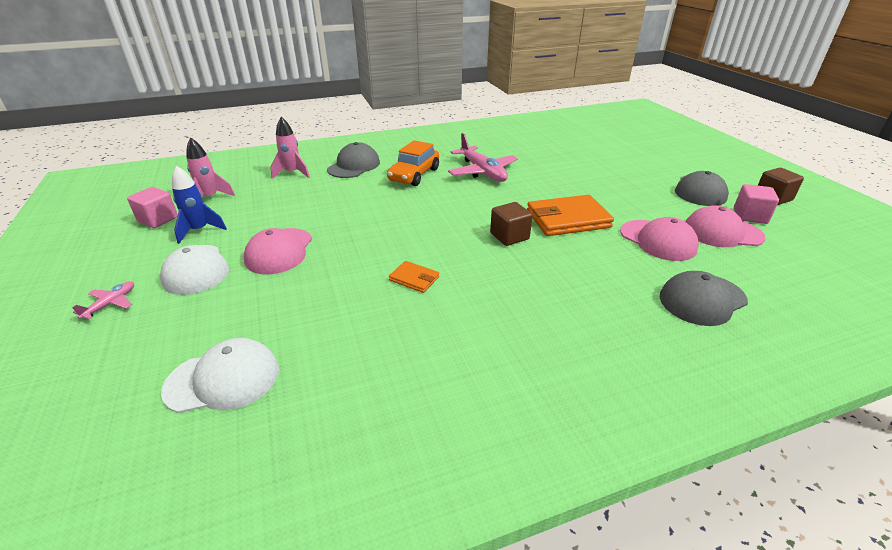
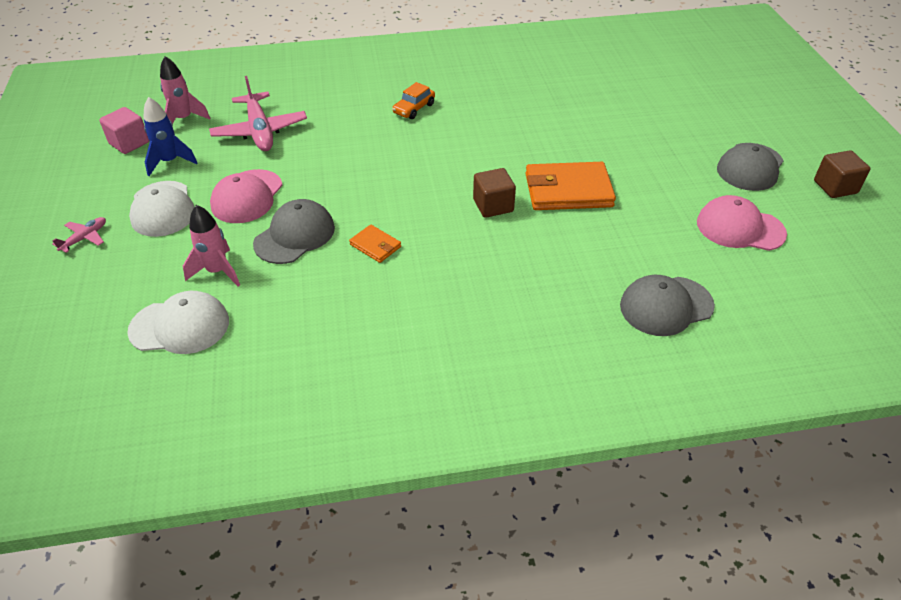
camera: 10 degrees right, 10 degrees up
(292, 173) = (276, 92): pink rocket -> pink rocket (217, 271)
(354, 166) = (348, 88): grey cap -> grey cap (295, 235)
(414, 175) = (414, 109): orange car -> orange car, size x0.62
(482, 172) = (496, 112): pink plane -> pink plane (260, 131)
(658, 240) = (658, 230): pink cap -> none
(750, 216) = (788, 209): pink cube -> none

